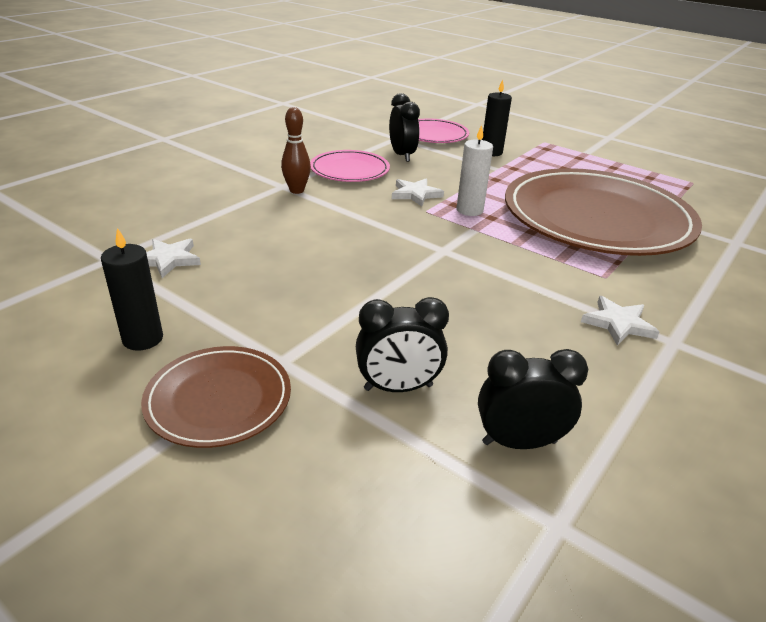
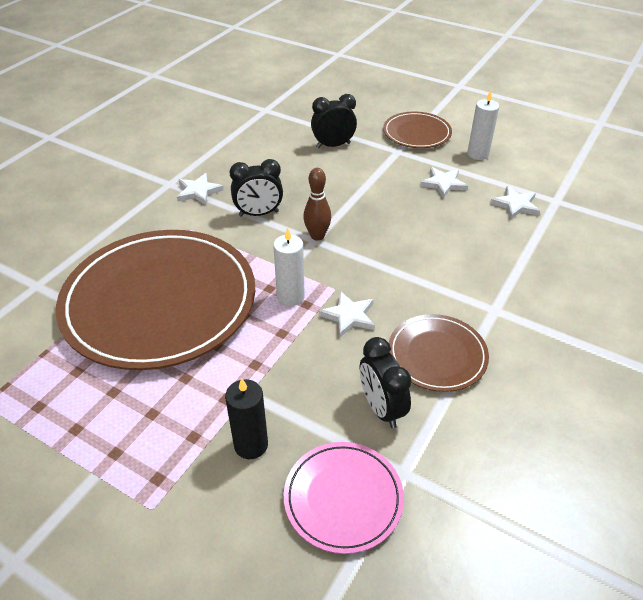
camera: 175 degrees right, 10 degrees up
(143, 339) = (478, 154): black candle -> white candle
(243, 296) = (443, 184): none -> white star
(297, 190) = (474, 303): brown bowling pin -> brown bowling pin (317, 236)
(349, 170) = (437, 355): pink plate -> brown plate
(519, 442) = (275, 131): black clock -> black clock (258, 214)

